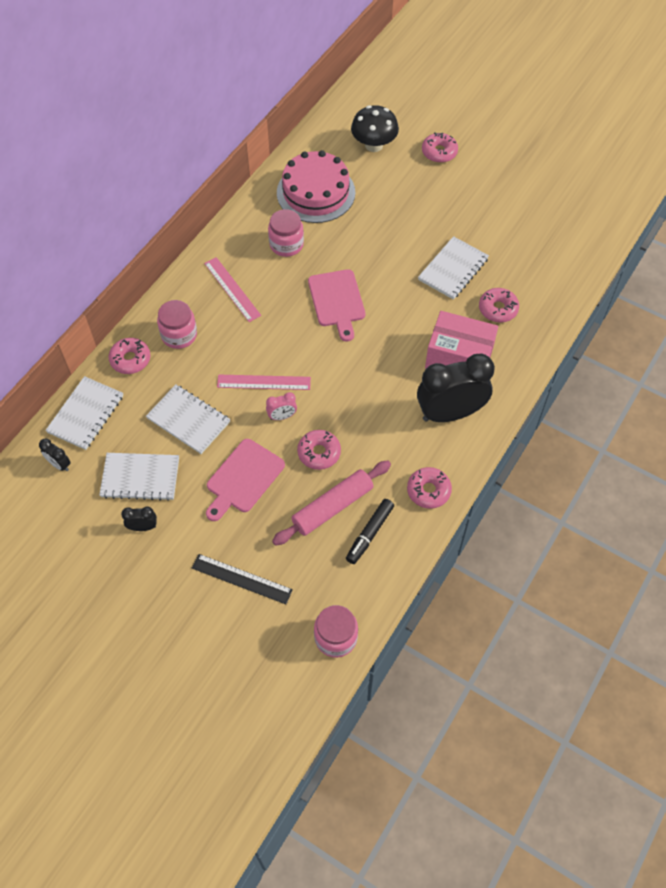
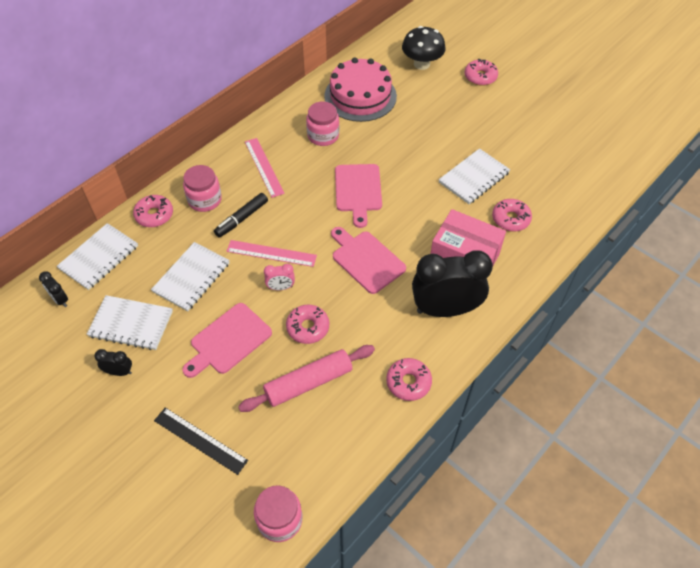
camera: 10 degrees right, 5 degrees down
(188, 420) = (191, 277): white notebook -> white notebook turned 75 degrees clockwise
(361, 374) = (366, 260): none -> pink cutting board
(370, 534) = (339, 416): black marker -> black marker (242, 219)

